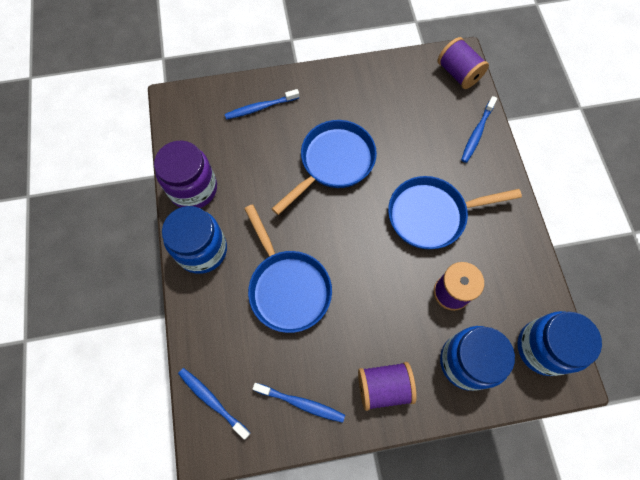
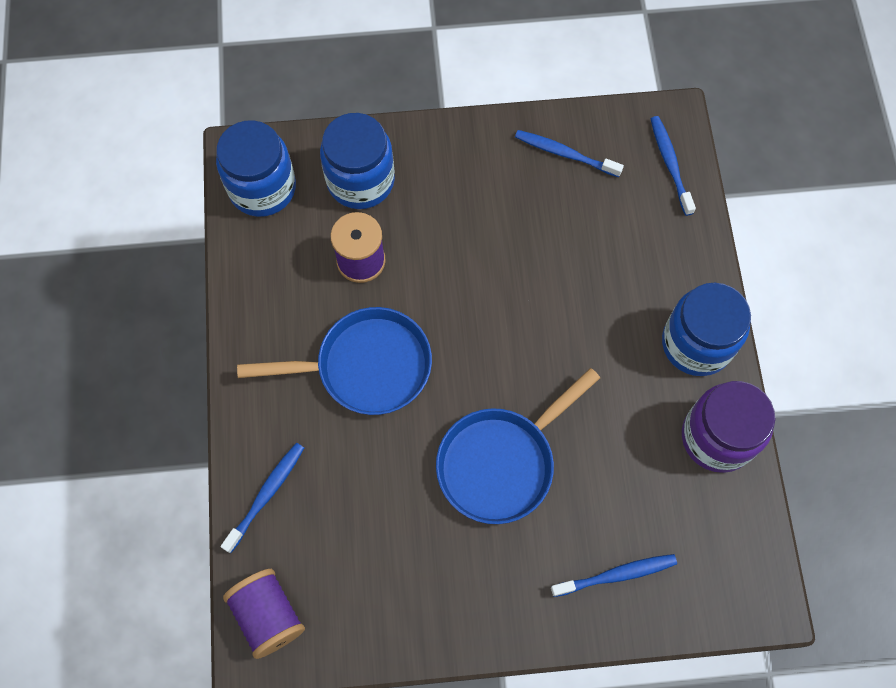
camera: 175 degrees left, 0 degrees up
(212, 401) = (670, 164): blue toothbrush -> blue toothbrush turned 150 degrees counterclockwise
(287, 287) = (577, 284): blue pan -> none
(384, 387) = (465, 162): purple spool -> none

